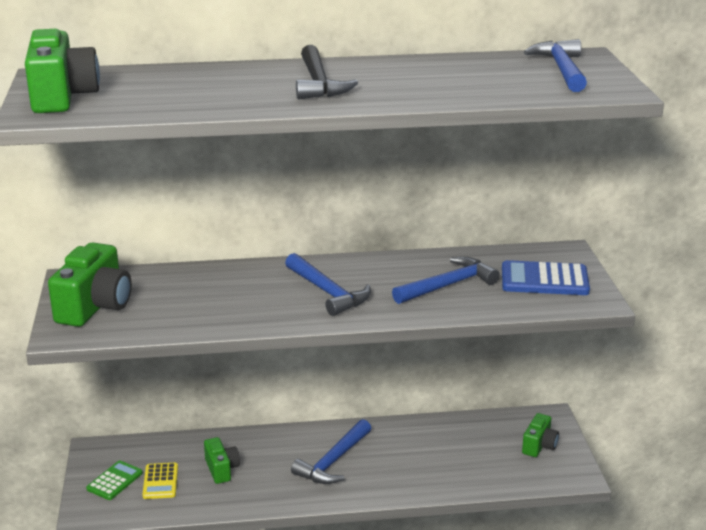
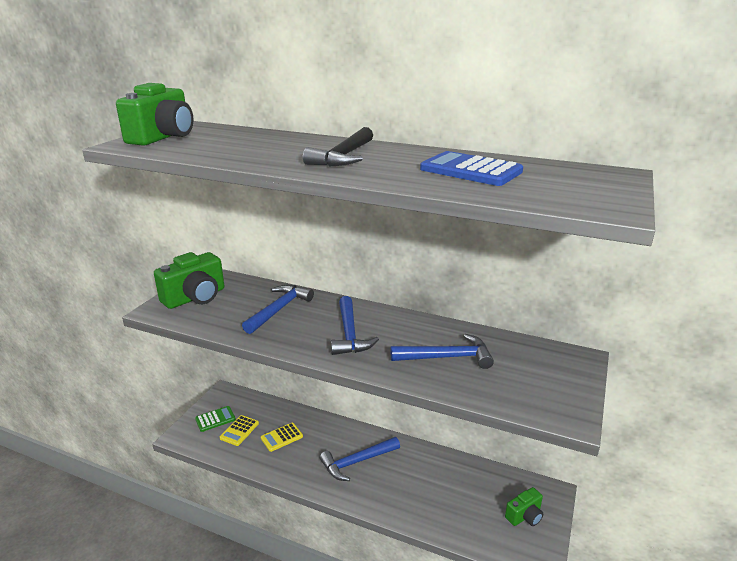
camera: 30 degrees right, 0 degrees up
(222, 469) = (282, 437): green camera -> yellow calculator
(544, 280) = (536, 379): blue calculator -> blue calculator (470, 170)
(561, 69) = (577, 180): blue hammer -> blue hammer (279, 309)

